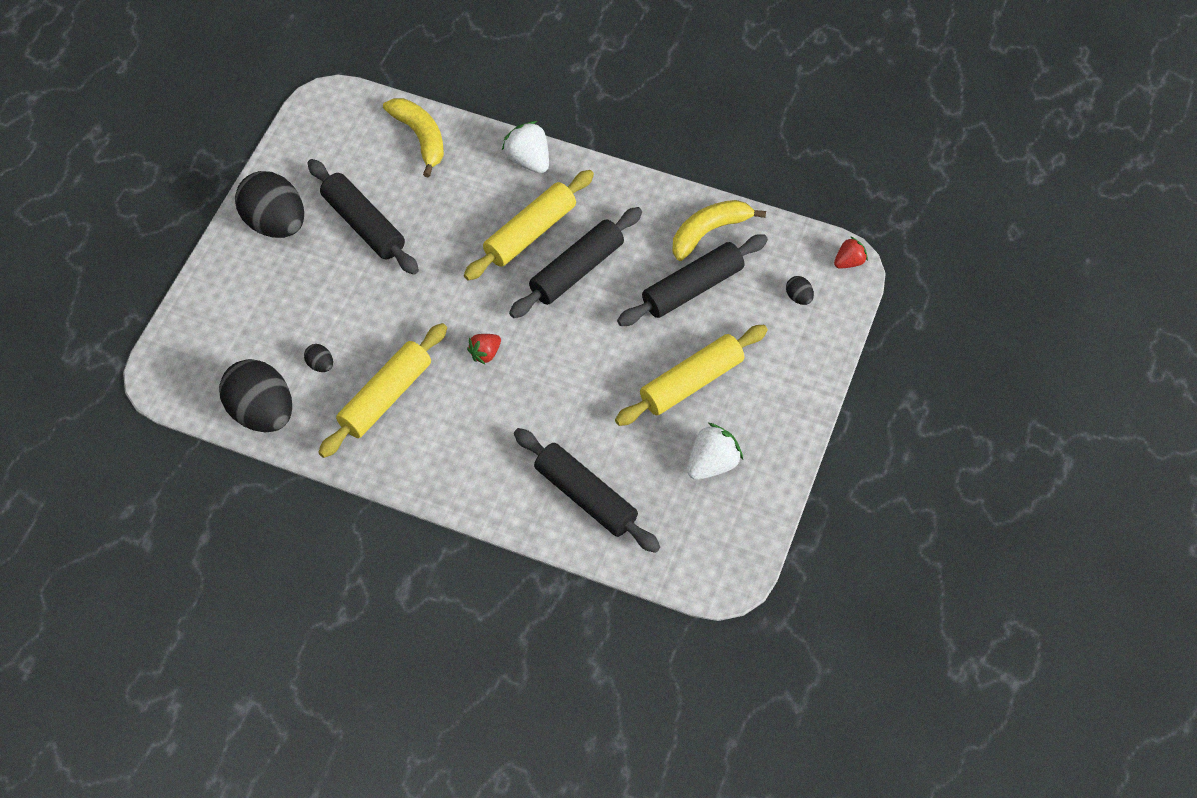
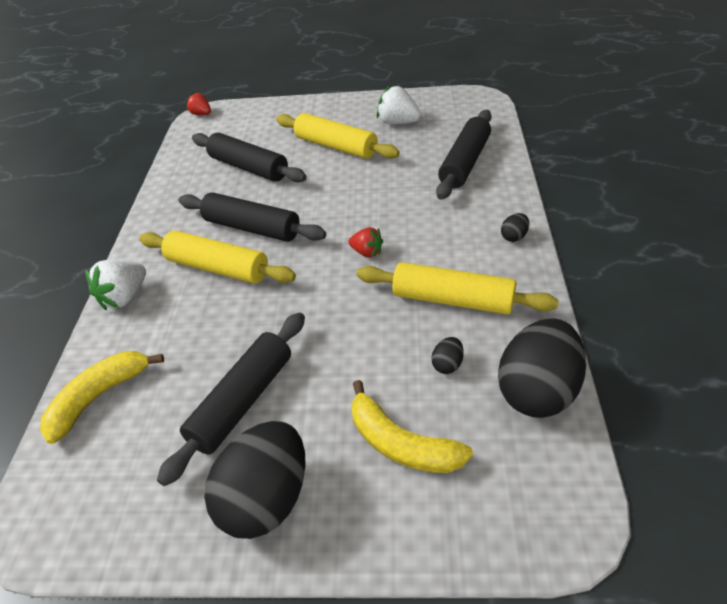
camera: 105 degrees left, 15 degrees down
(709, 232) = (190, 174): yellow banana -> yellow banana (401, 443)
(798, 297) = (240, 124): black egg -> black egg (514, 237)

